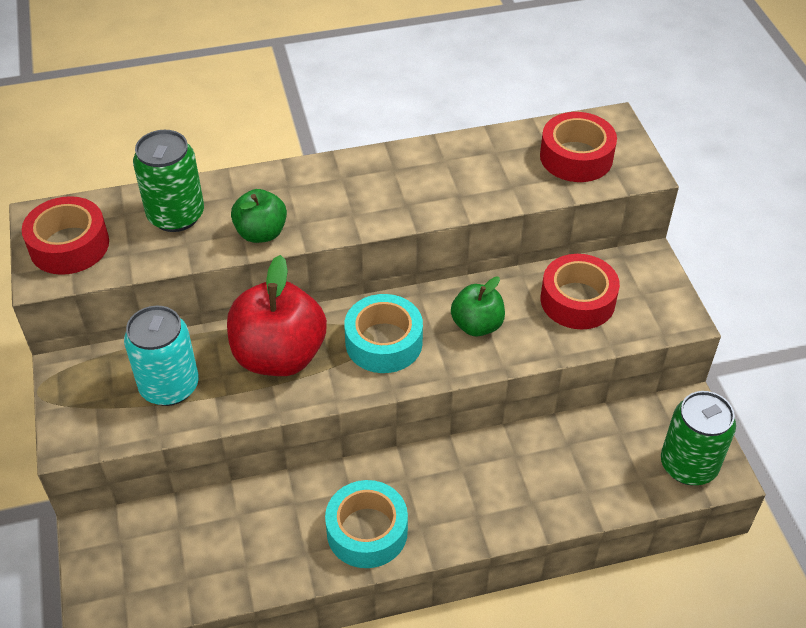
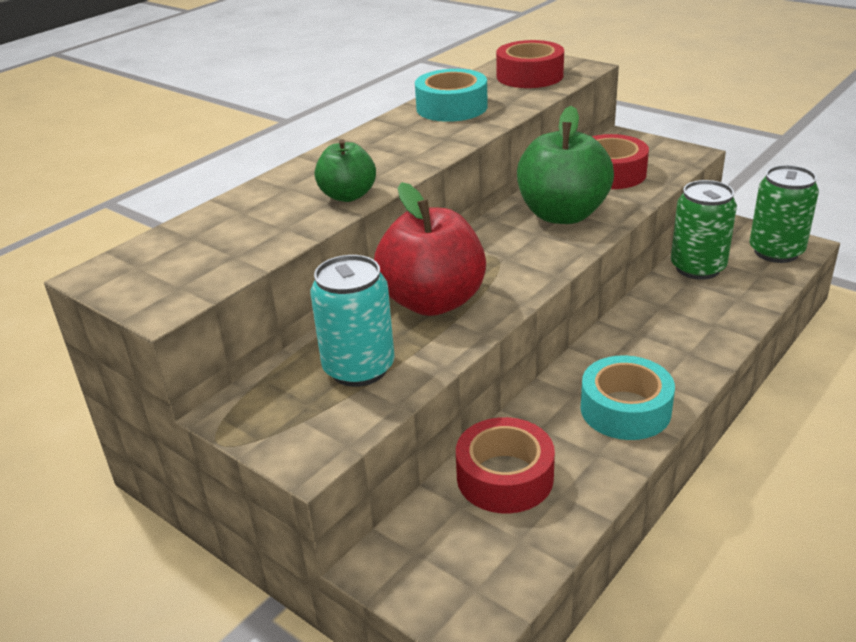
camera: 35 degrees left, 15 degrees down
(69, 245) = (160, 277): red tape -> red tape (505, 477)
(176, 215) = (248, 218): green can -> green can (697, 268)
(384, 342) = (507, 254): turquoise tape -> turquoise tape (451, 107)
(477, 325) = (562, 214): green apple -> green apple, size x1.77

